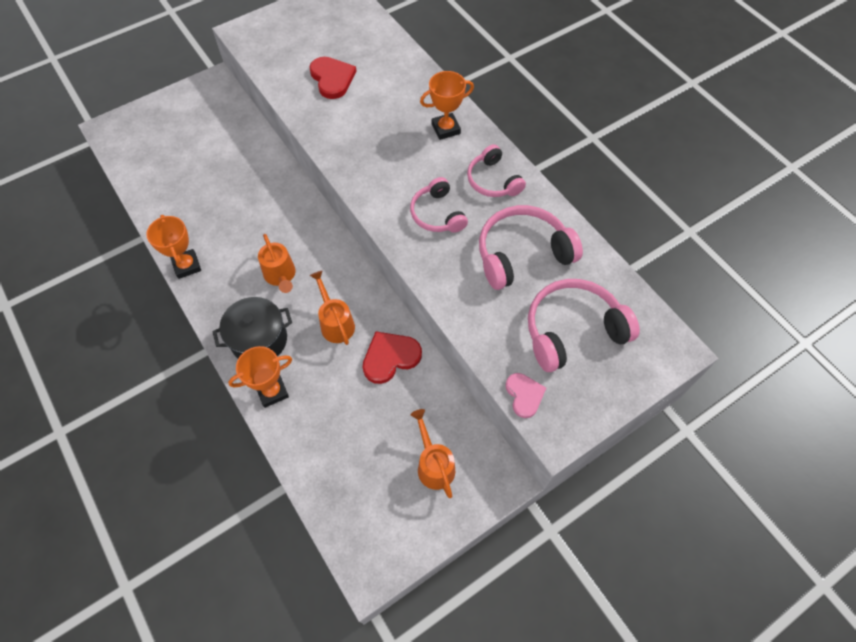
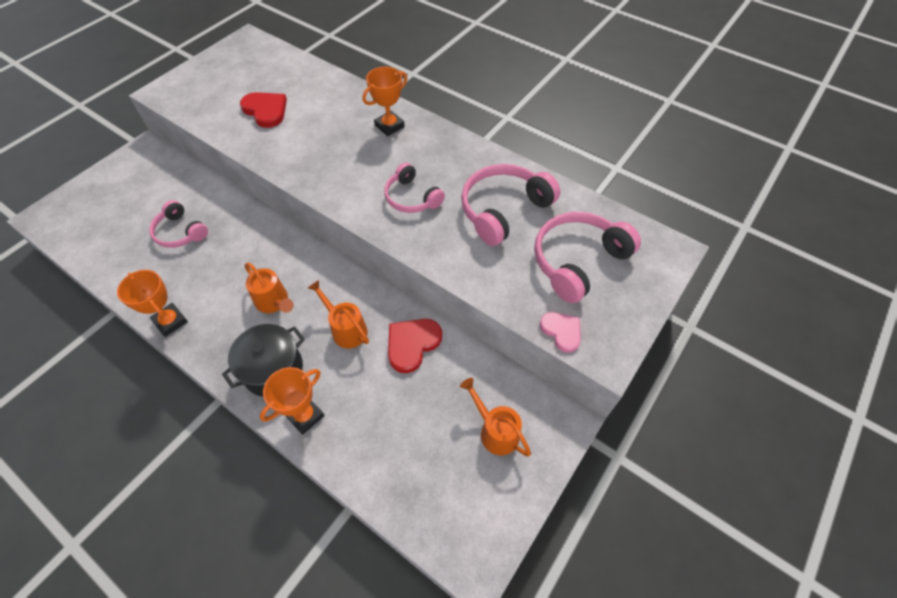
camera: 20 degrees left, 5 degrees down
(493, 181) = (450, 157): pink headphones -> pink headphones (180, 232)

